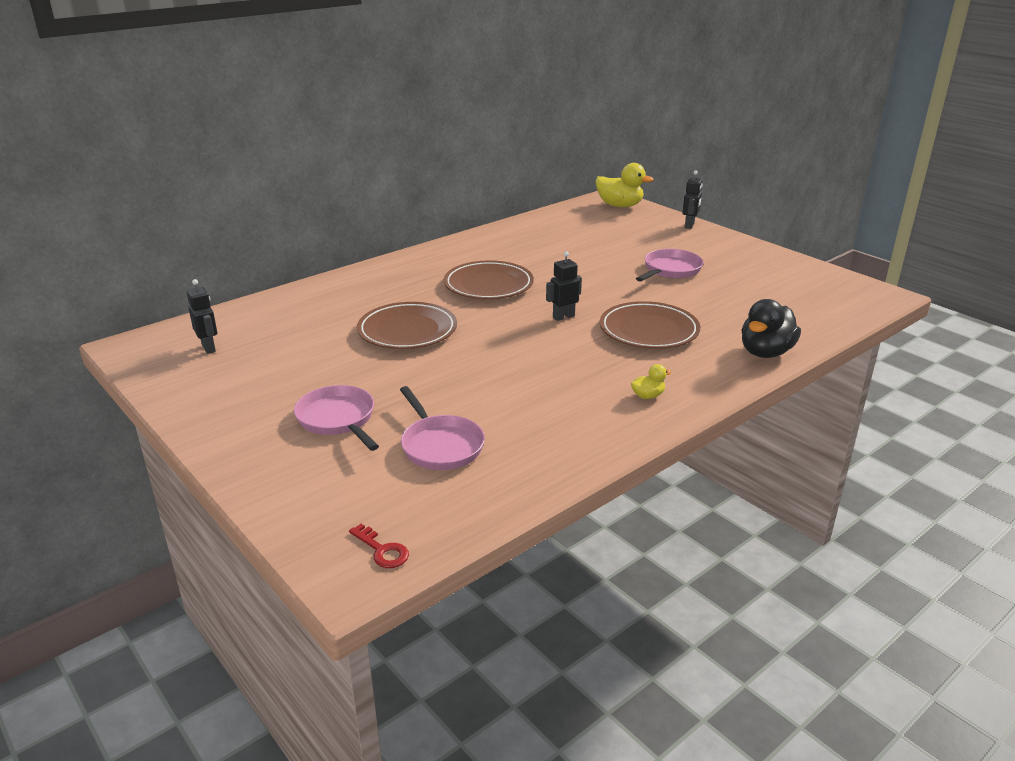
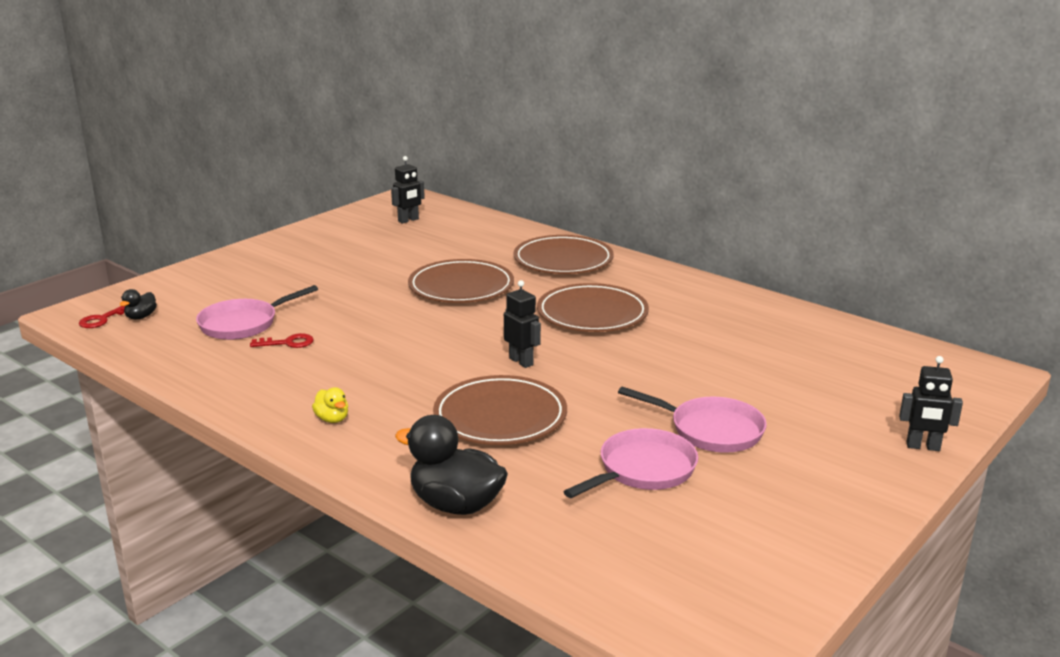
camera: 80 degrees right, 5 degrees down
(338, 419) = (289, 281): pink pan -> pink pan (643, 470)
(374, 285) = (563, 260): none -> brown plate
(389, 519) = (141, 317): none -> black duck
(496, 418) = (288, 343): none -> red key
(619, 206) = (959, 383): yellow duck -> none

